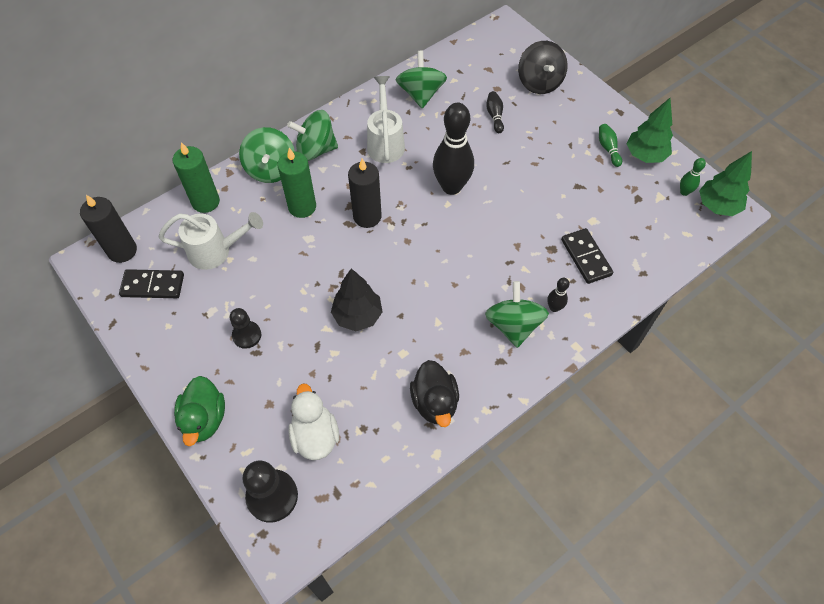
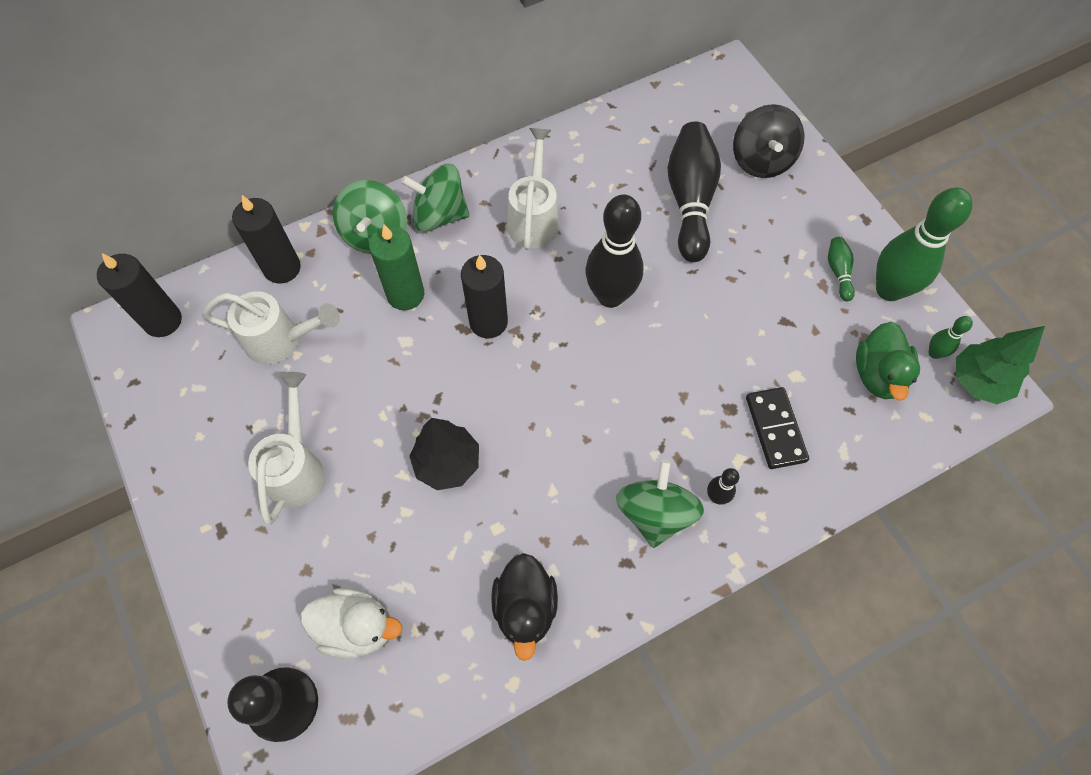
camera: 10 degrees right, 5 degrees up
(153, 285) = (191, 376): black domino -> none
(204, 419) = (219, 577): green duck -> green duck (878, 375)
(205, 202) = (282, 268): green candle -> black candle
(247, 335) = (297, 467): black pawn -> white watering can
(315, 435) = (357, 627): white duck -> white duck turned 105 degrees clockwise
(421, 94) = (595, 155): green spinning top -> none
(495, 116) = (690, 201): black bowling pin -> black bowling pin, size x2.26
(645, 155) = (889, 290): green tree -> green bowling pin

